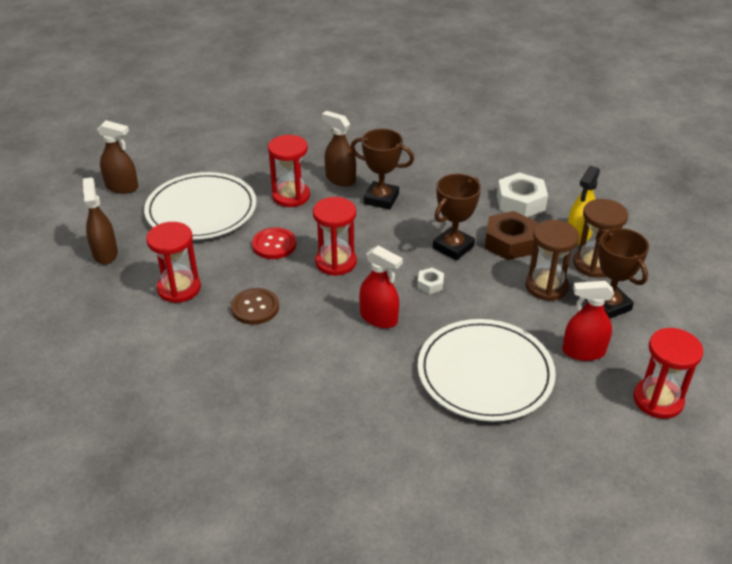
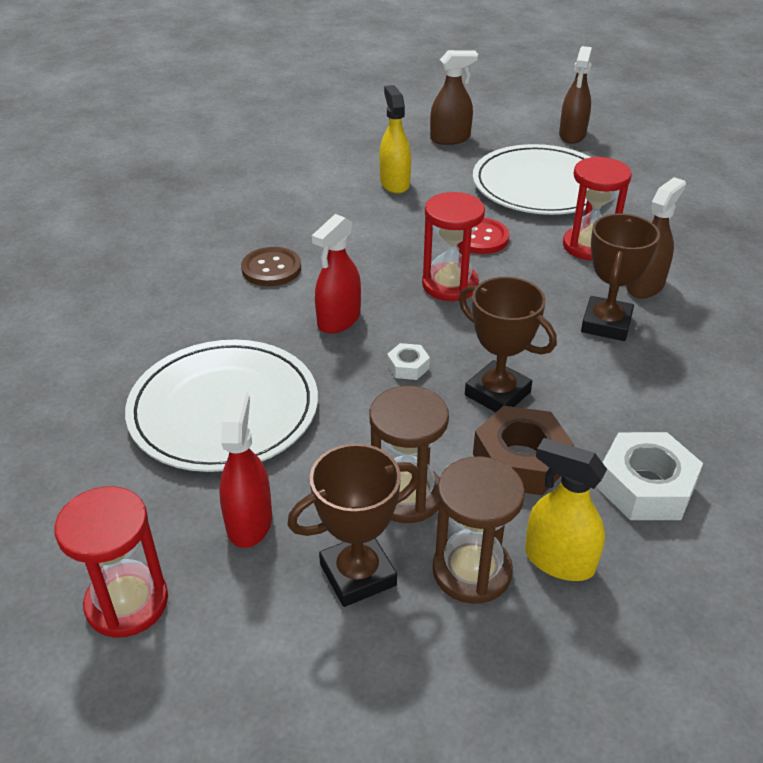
camera: 90 degrees right, 0 degrees up
(179, 288) = (394, 183): red hourglass -> yellow spray bottle
(255, 307) = (362, 231): brown button -> brown button (271, 269)

